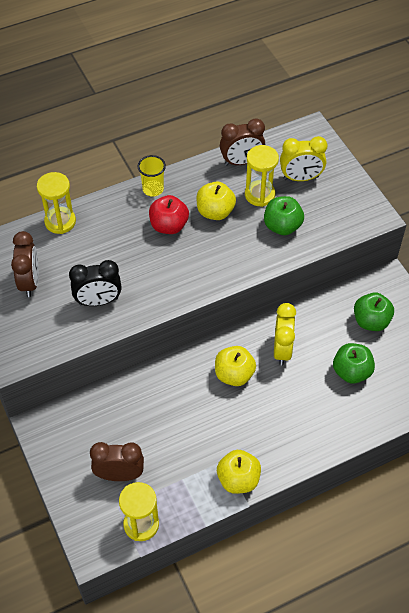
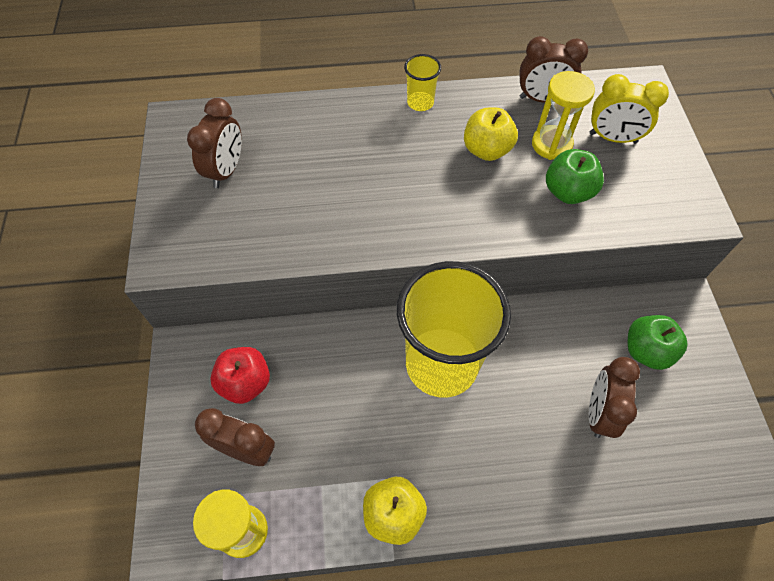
camera: 20 degrees right, 5 degrees up
(60, 222) = (294, 110): yellow hourglass -> none
(98, 301) = (296, 218): black clock -> none
(169, 226) = (422, 151): red apple -> red apple (245, 383)
(234, 375) = (441, 364): yellow apple -> yellow cup
(282, 350) = (515, 351): yellow clock -> none
(351, 372) = (599, 412): green apple -> brown clock

